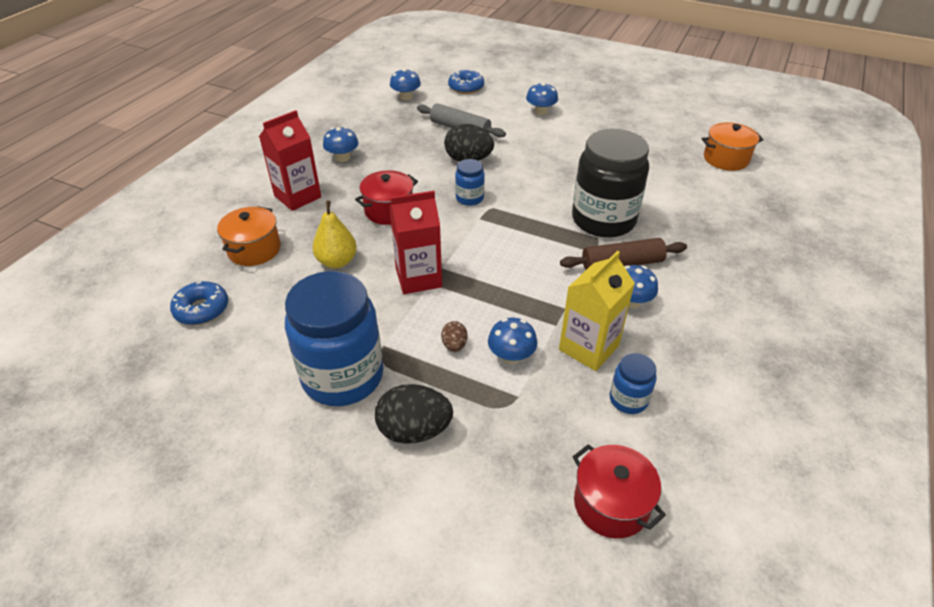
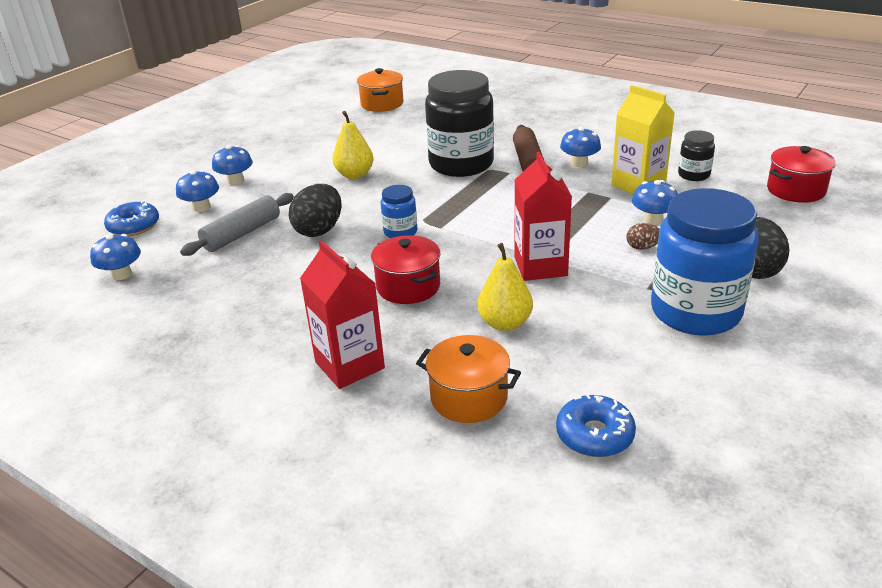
camera: 80 degrees left, 10 degrees down
(342, 157) = (263, 328): blue mushroom -> blue mushroom (201, 207)
(565, 163) = (354, 175): none -> yellow pear
(628, 399) = (693, 175): blue jar -> black jar

